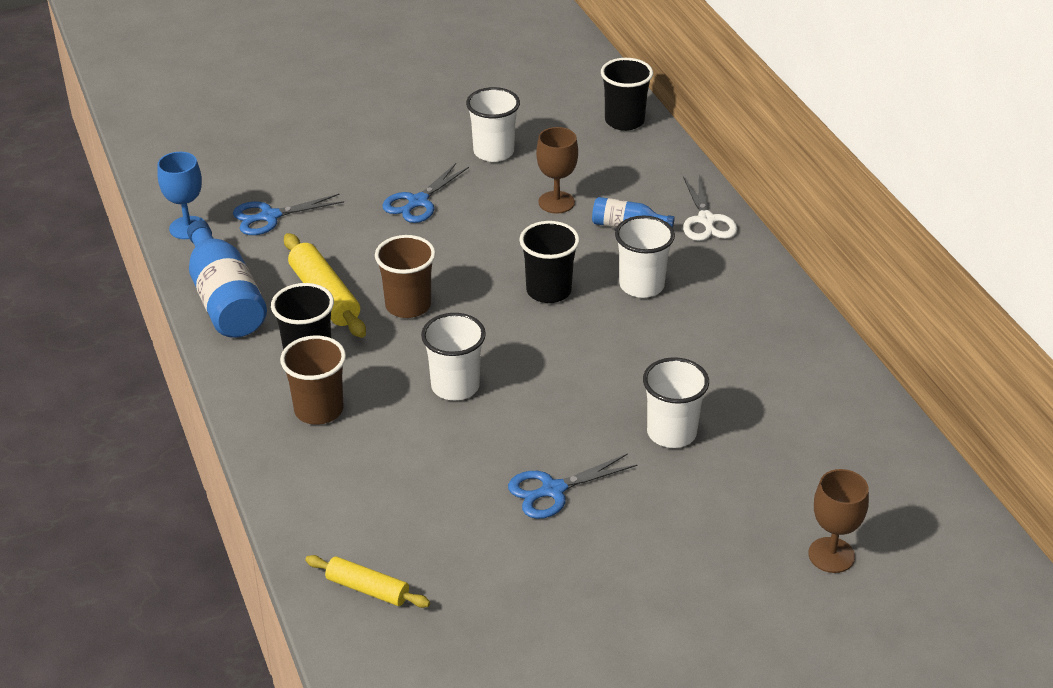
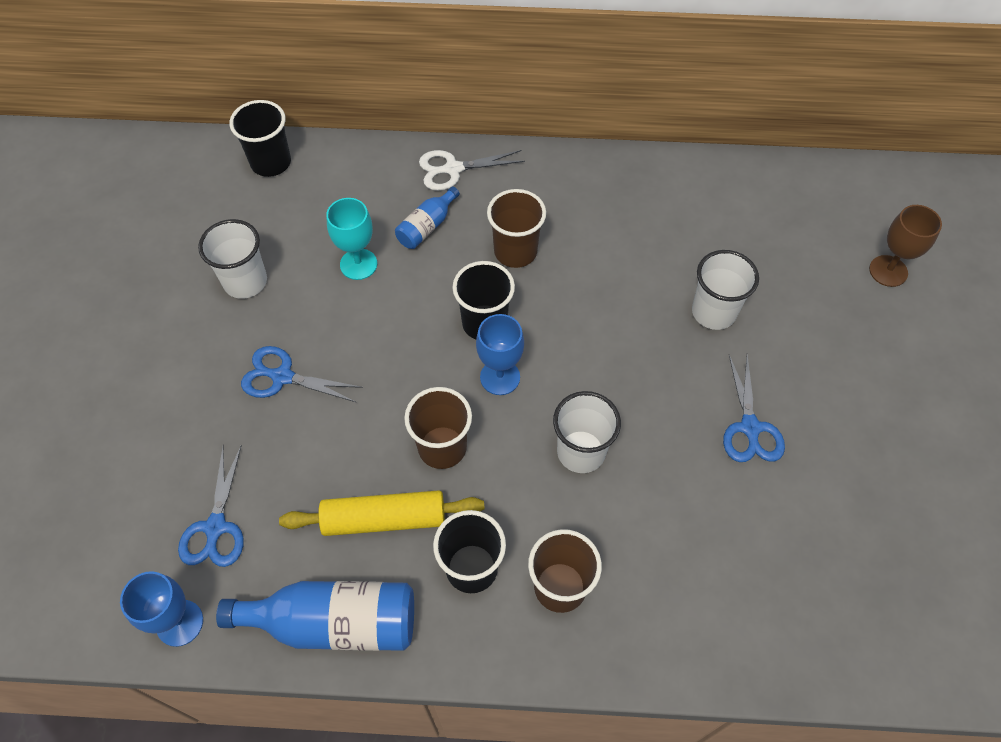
camera: 65 degrees left, 20 degrees up
(367, 589) = (824, 629): yellow rolling pin -> none
(418, 202) = (282, 377): blue scissors -> blue scissors turned 135 degrees clockwise
(499, 317) = (500, 377): none -> blue goblet
(556, 202) = (358, 264): brown goblet -> turquoise goblet
(641, 285) = (515, 252): white cup -> brown cup
(706, 220) = (453, 169): white scissors -> white scissors turned 150 degrees clockwise

